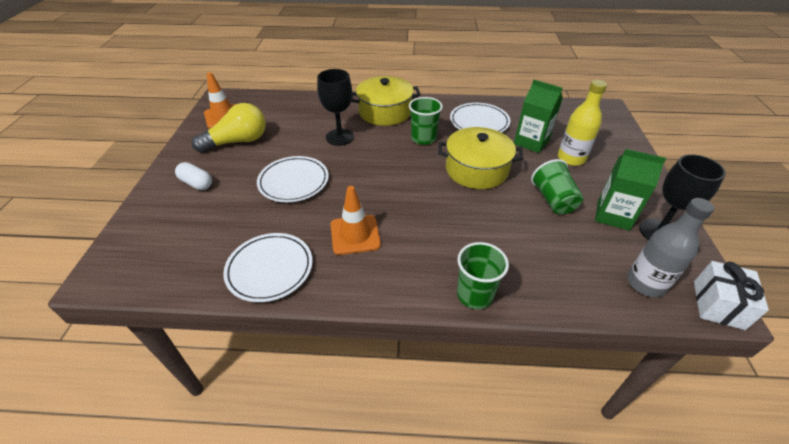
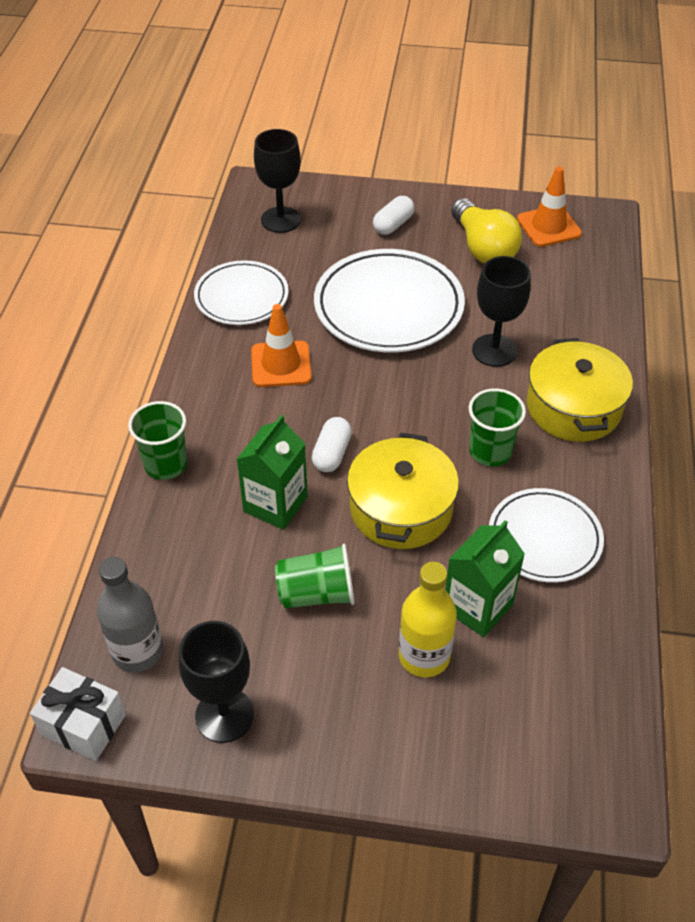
camera: 95 degrees right, 5 degrees up
(163, 253) = (280, 220): none -> black goblet
(294, 182) = (388, 307): white plate -> white plate, size x1.58
(440, 201) = (332, 453): none -> white capsule
(613, 215) = (271, 665): green carton -> green carton (275, 504)

